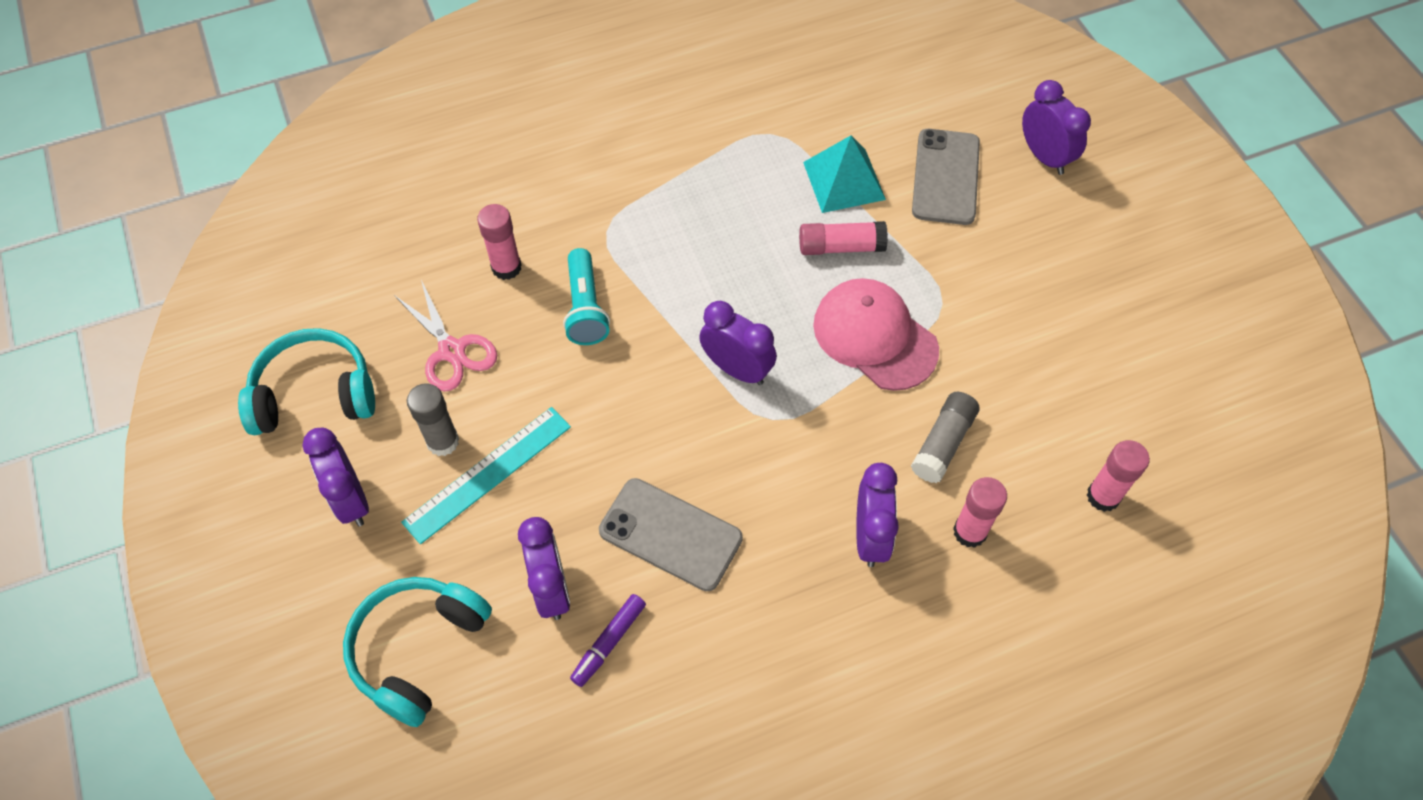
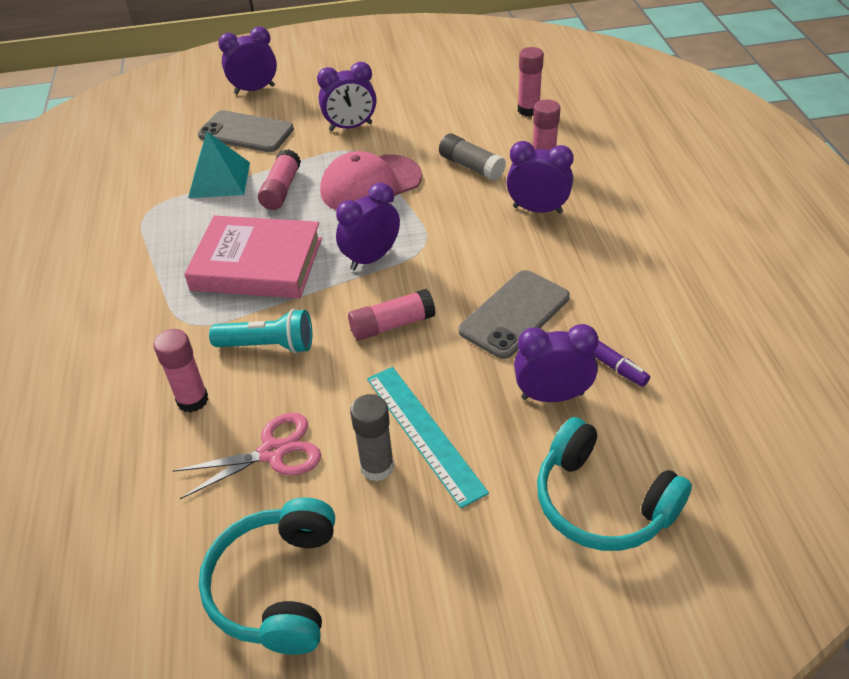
camera: 75 degrees left, 15 degrees down
(350, 500) = (423, 554): purple clock -> purple clock (351, 127)
(633, 413) = (392, 325): none -> pink glue stick
(705, 262) = (257, 264): none -> pink book

